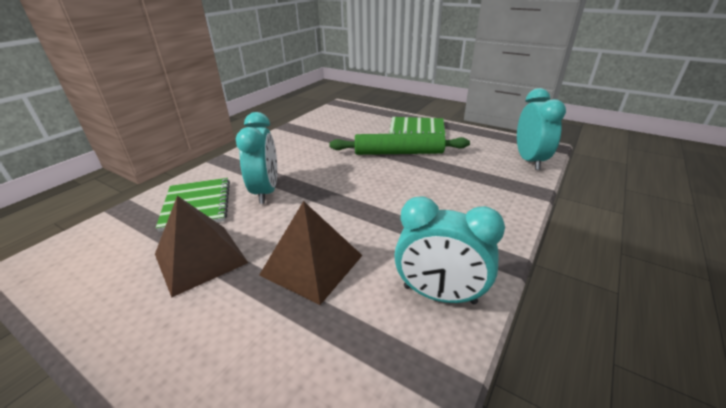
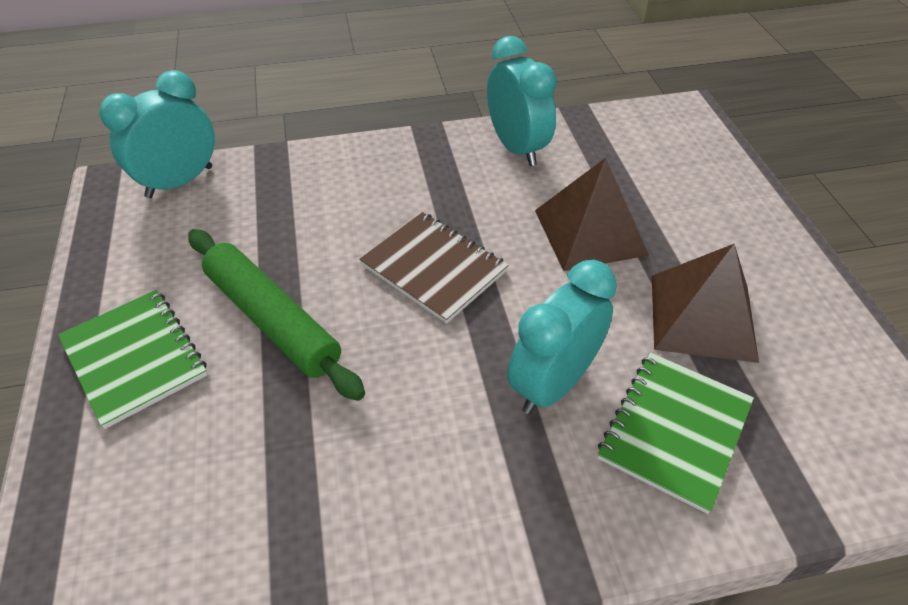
camera: 135 degrees left, 15 degrees up
(371, 196) = (433, 268): none -> brown notebook

